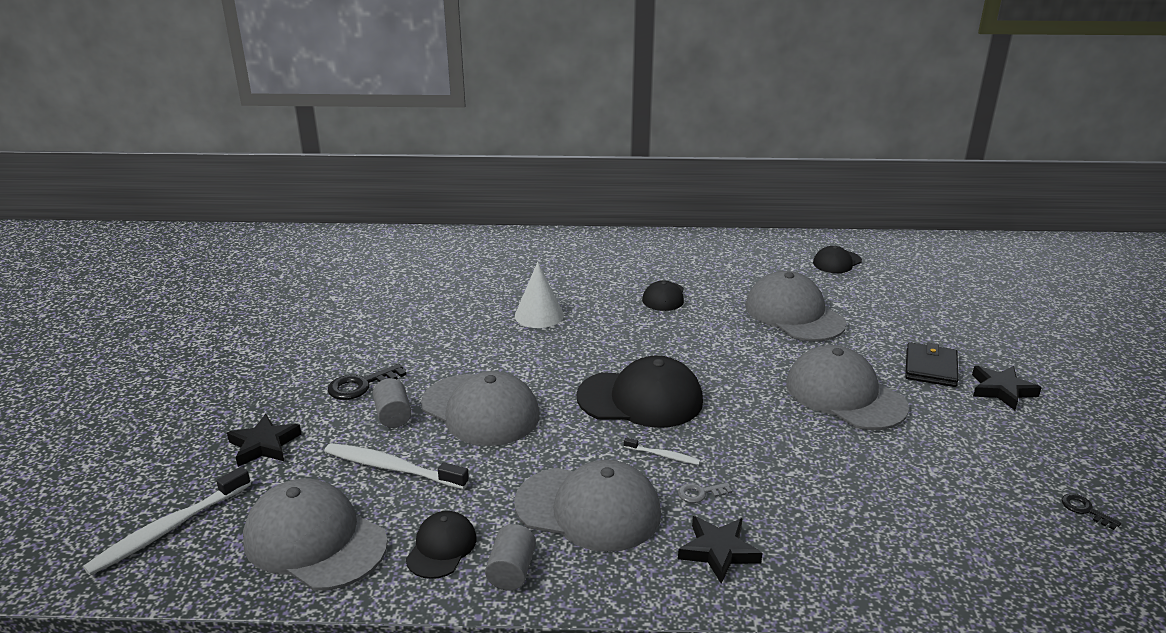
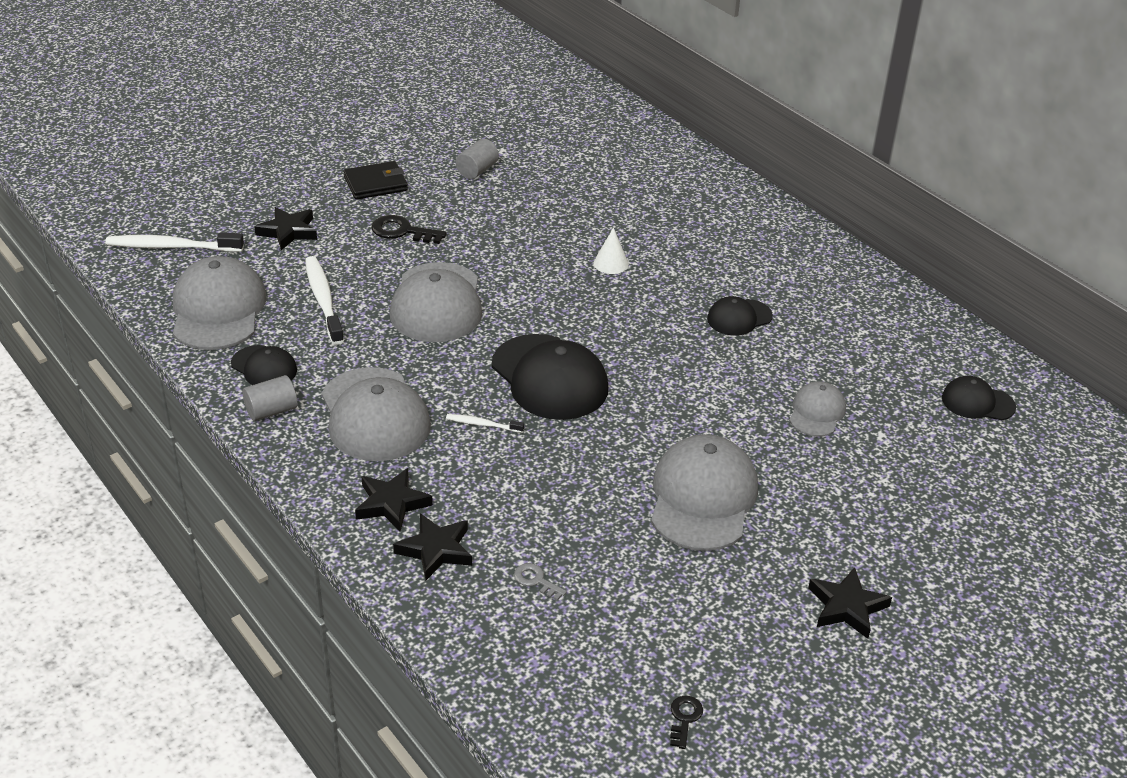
camera: 50 degrees right, 10 degrees up
(393, 416) = (383, 267): grey cylinder -> grey cylinder (477, 170)
(441, 548) = (264, 367): black cap -> black cap turned 60 degrees clockwise
(539, 315) = (611, 263): white cone -> white cone, size x0.65
(663, 455) = (483, 424): white toothbrush -> white toothbrush turned 120 degrees clockwise
(700, 493) = (454, 465): grey key -> grey key (536, 580)
(794, 314) = (817, 412): grey cap -> grey cap, size x0.54
(802, 552) = (436, 550): none -> black star
(930, 368) = (828, 542): black wallet -> black wallet (375, 184)

